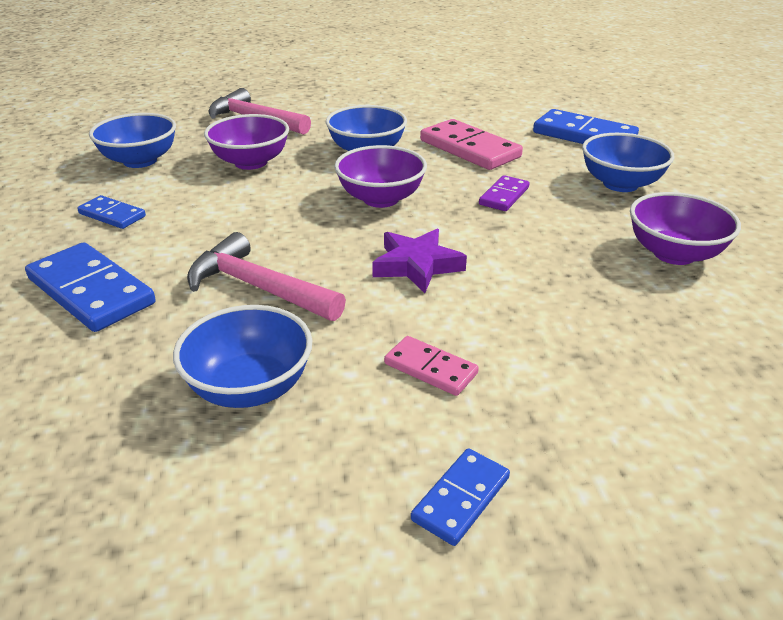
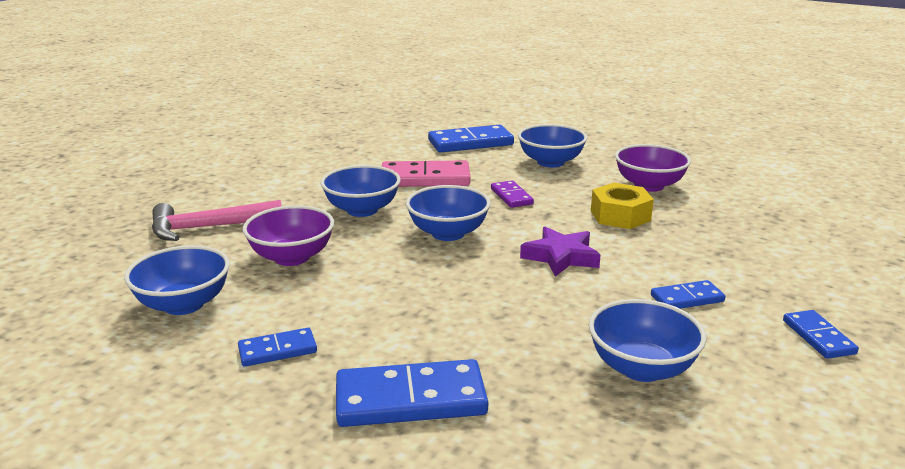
camera: 50 degrees left, 10 degrees down
(258, 287) = (510, 322): pink hammer -> none
(381, 199) = (448, 233): purple bowl -> blue bowl
(430, 368) = (687, 298): pink domino -> blue domino
(563, 264) = (620, 216): none -> yellow nut

